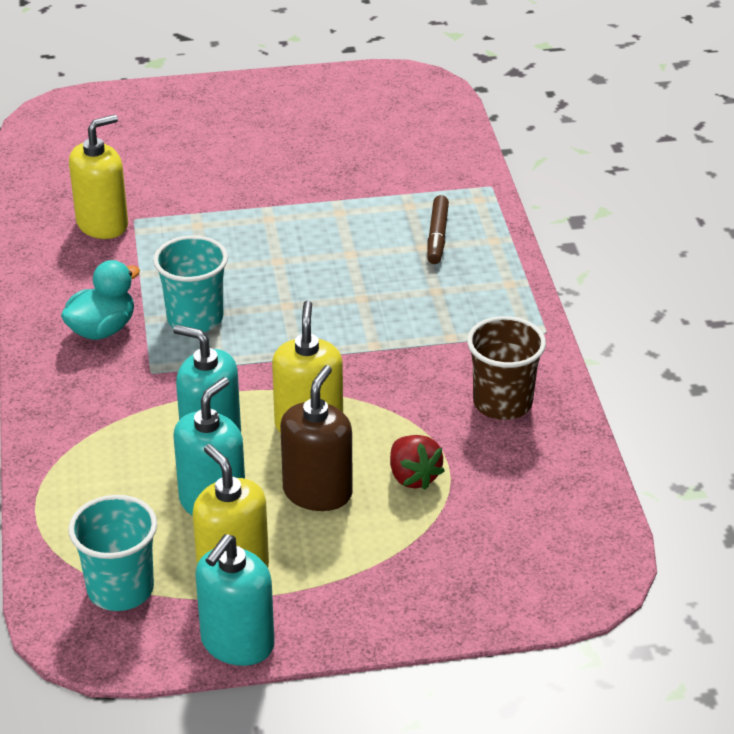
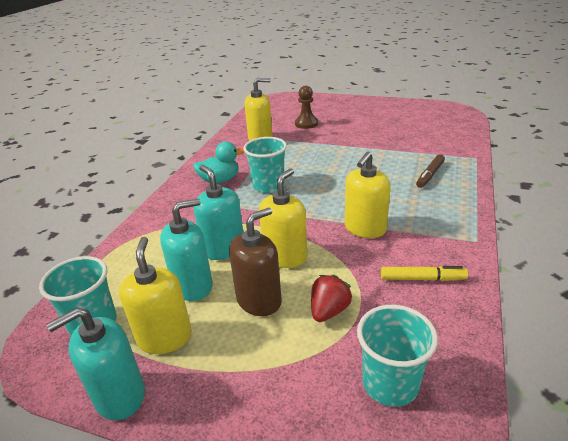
camera: 30 degrees right, 5 degrees down
(164, 169) = (306, 124): none -> brown pawn
(392, 353) = (365, 228): none -> yellow soap dispenser
(413, 477) = (329, 311): red strawberry -> red strawberry turned 150 degrees counterclockwise
(502, 403) = (422, 278): brown cup -> yellow marker
(524, 529) = (390, 384): none -> turquoise cup

